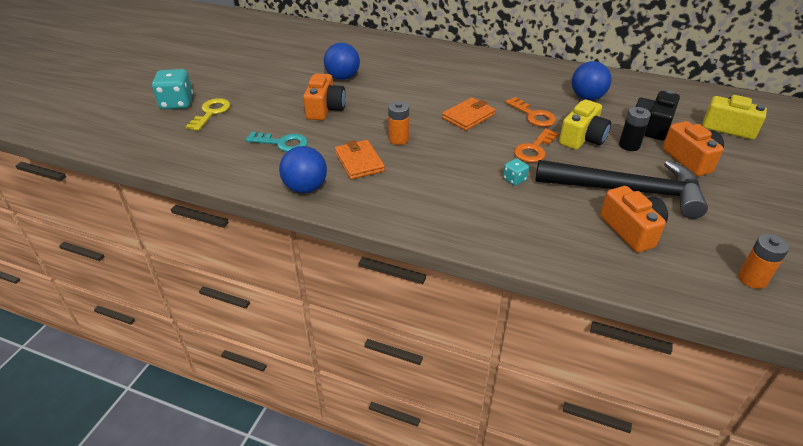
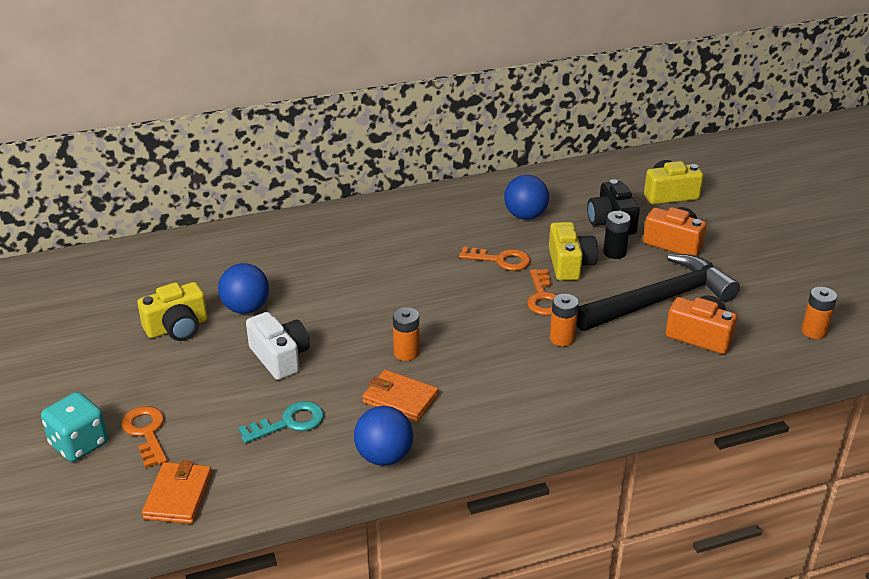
camera: 40 degrees left, 5 degrees down
(211, 113) = (146, 433): yellow key -> orange key
(296, 72) = (177, 328): none -> yellow camera
(325, 109) = (280, 357): orange camera -> white camera
(468, 116) = (442, 291): orange wallet -> orange wallet (178, 496)
(514, 179) = (562, 338): turquoise dice -> orange battery

